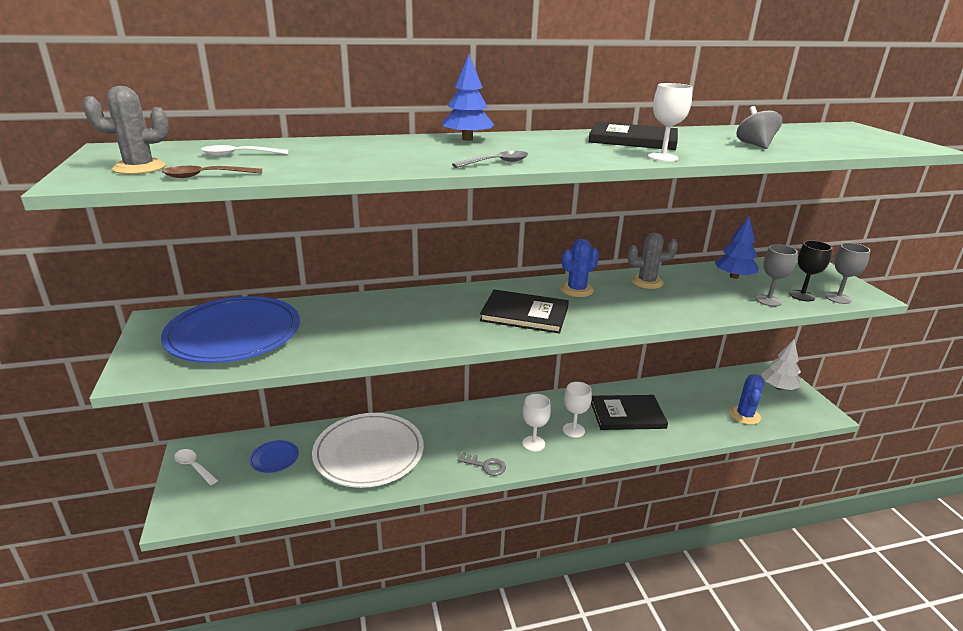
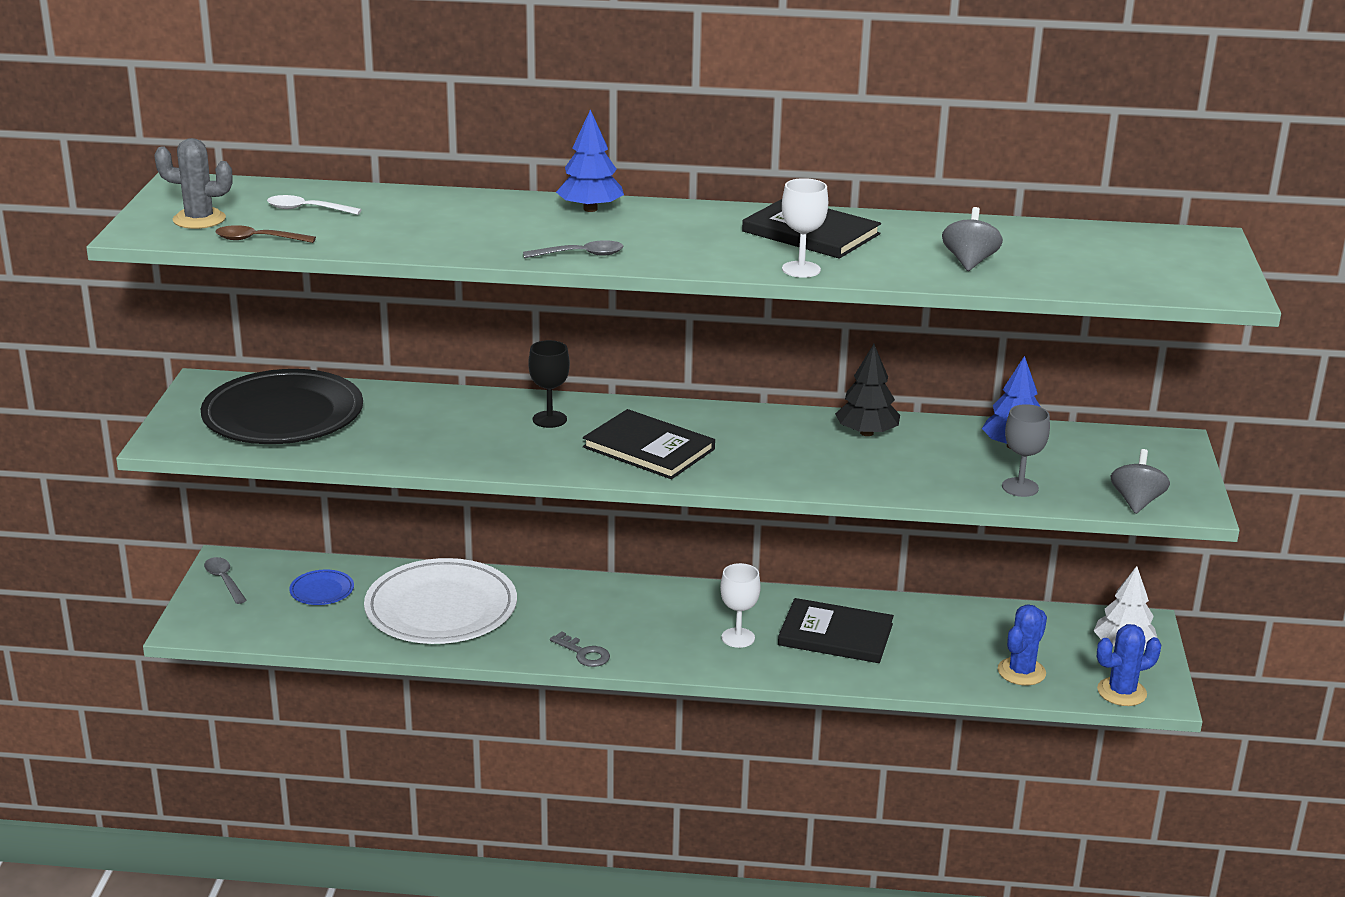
camera: 20 degrees right, 0 degrees up
(194, 467) = (224, 580): white spoon -> grey spoon
(234, 334) = (283, 415): blue plate -> black plate
(533, 443) = (667, 642): white goblet -> none
(576, 290) = (751, 428): blue cactus -> blue cactus (1121, 692)
(646, 282) = (867, 433): grey cactus -> black tree
(802, 296) = (1083, 489): black goblet -> black goblet (549, 419)
(838, 298) = (1136, 502): grey goblet -> grey spinning top

